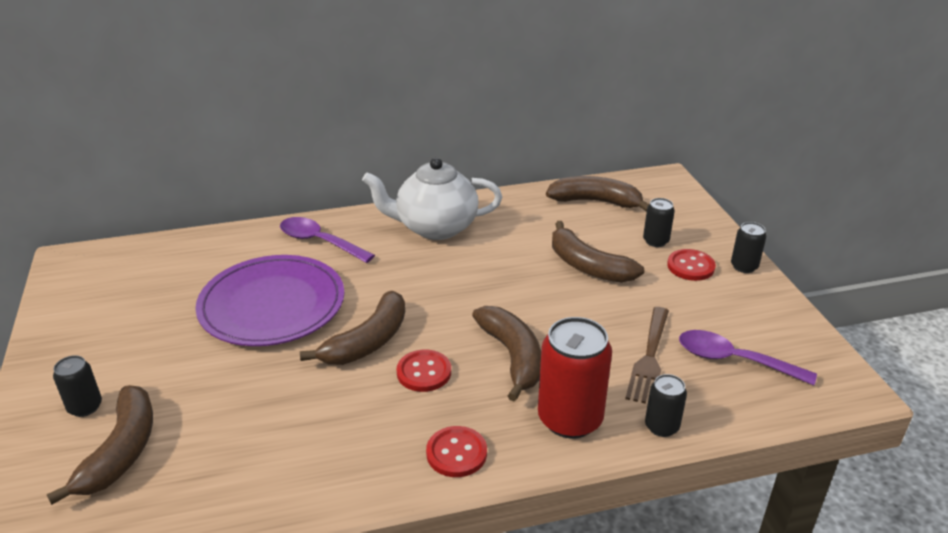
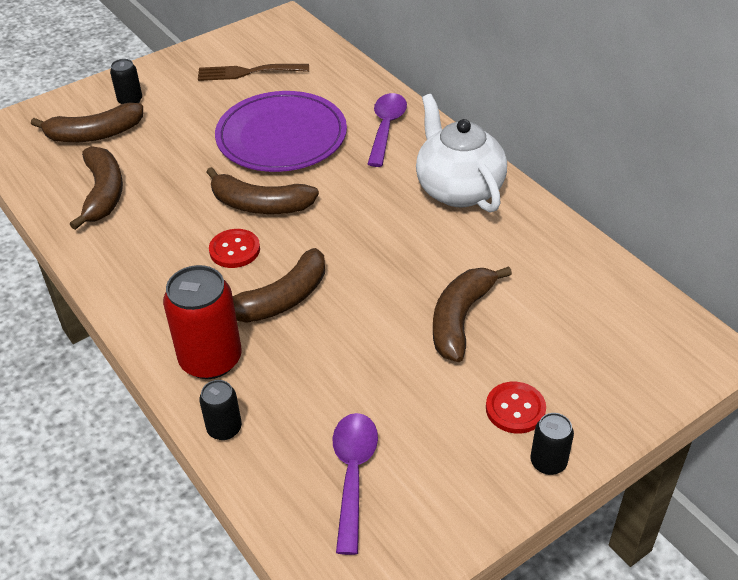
camera: 70 degrees right, 10 degrees up
(456, 453) = (145, 298): red button -> none
(595, 202) = (600, 296): brown banana -> brown banana (103, 193)
(649, 358) = (323, 401): brown fork -> brown fork (248, 72)
(656, 241) = (550, 367): black can -> none

